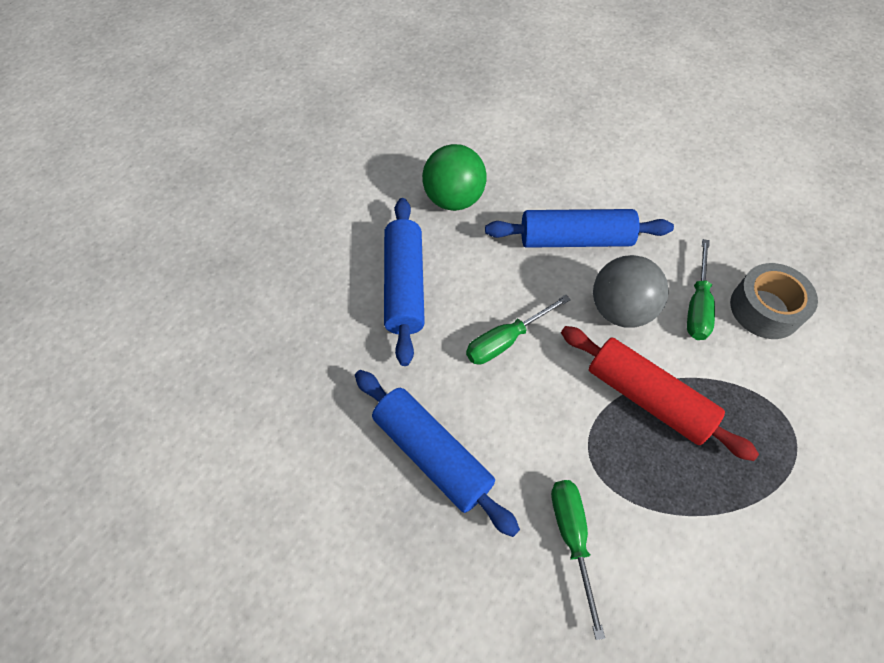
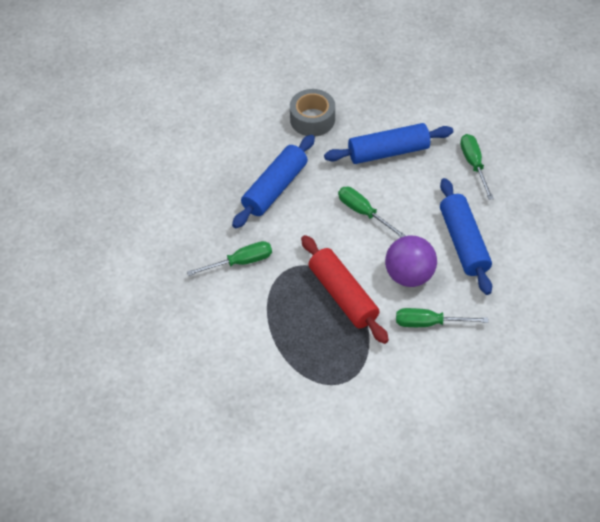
camera: 80 degrees right, 5 degrees down
(453, 199) = (473, 164): green ball -> green screwdriver
(620, 310) = (409, 275): grey ball -> purple ball
(647, 398) = (343, 295): red rolling pin -> red rolling pin turned 60 degrees counterclockwise
(765, 309) = (440, 368): grey tape -> grey tape (312, 119)

